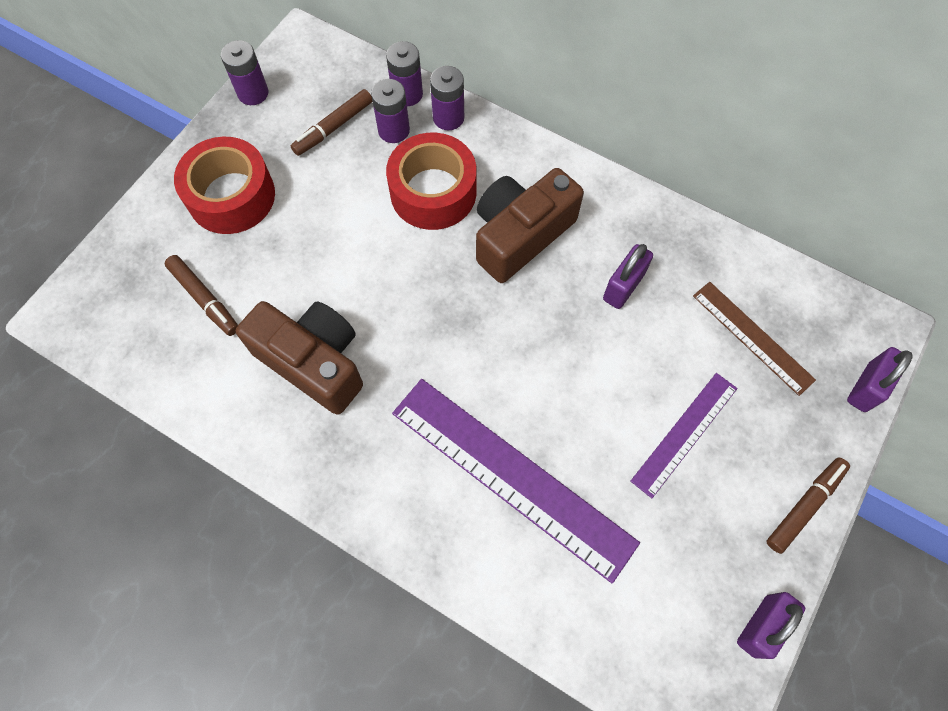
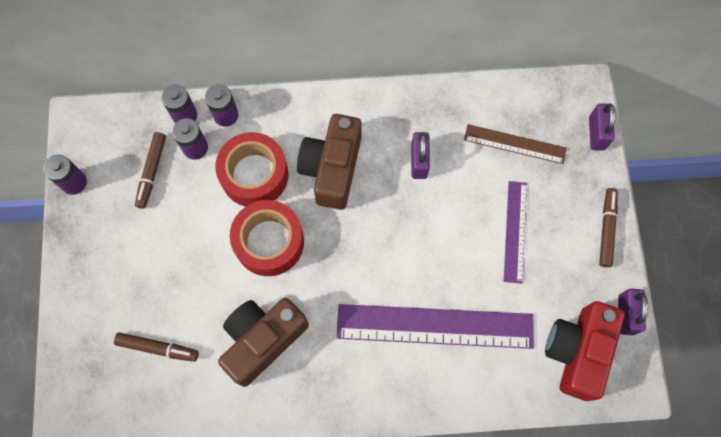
camera: 35 degrees left, 5 degrees up
(231, 196) = (119, 266): red tape -> red tape (269, 242)
(313, 362) = (262, 340): brown camera -> brown camera turned 45 degrees counterclockwise
(666, 626) = (577, 351): none -> red camera

